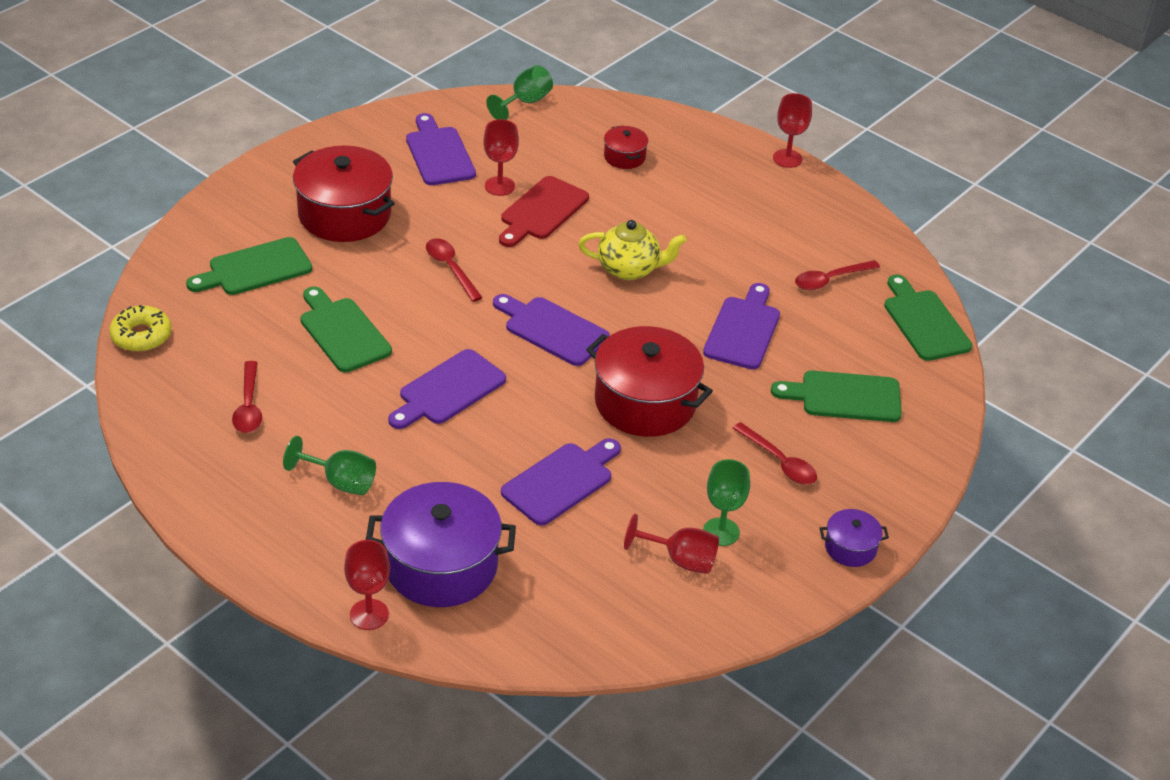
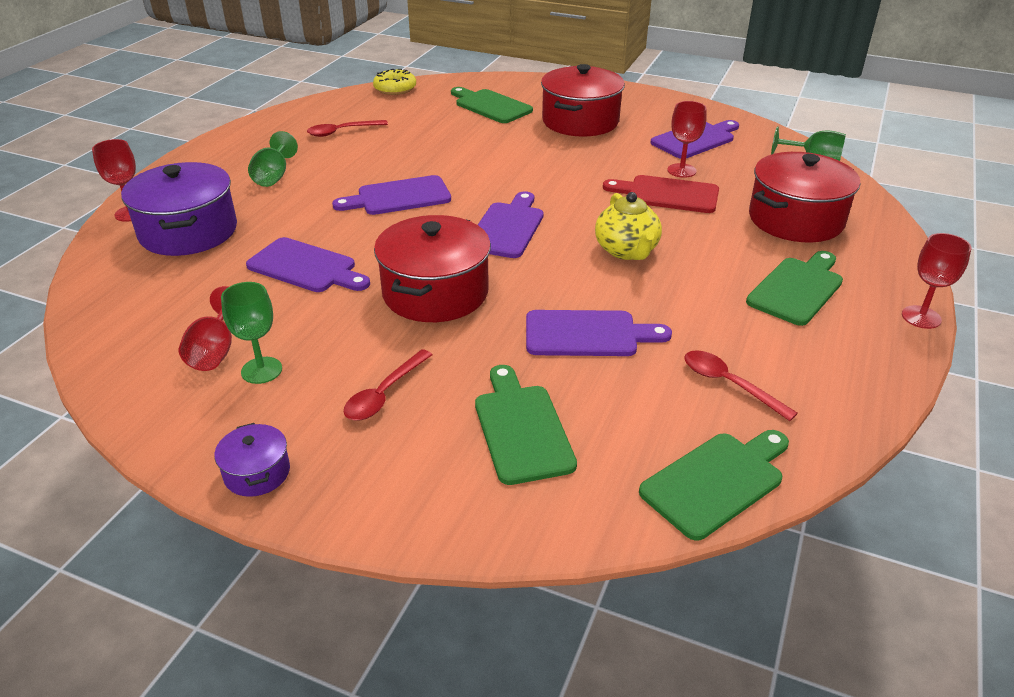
camera: 75 degrees right, 5 degrees down
(342, 332) = (442, 146): green cutting board -> green cutting board (797, 289)
(448, 390) = (398, 197): purple cutting board -> purple cutting board turned 45 degrees counterclockwise
(450, 268) = (552, 170): red spoon -> none
(624, 157) = (796, 219): red pot -> red pot, size x2.09

